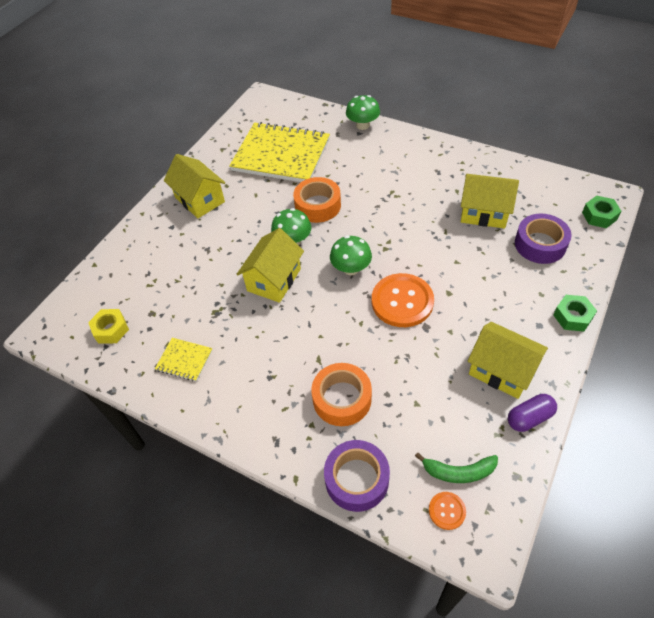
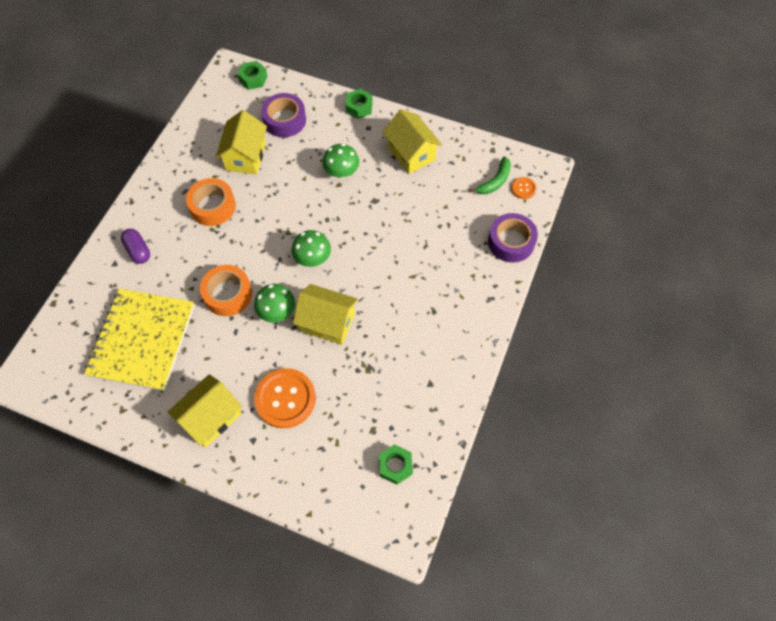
camera: 100 degrees left, 10 degrees up
(111, 329) = (395, 466): yellow nut -> green nut
(184, 360) = (424, 385): yellow notebook -> none
(342, 399) = (447, 256): orange tape -> orange tape (213, 206)
(362, 125) = (101, 260): green mushroom -> green mushroom (341, 172)
(402, 301) = (349, 217): orange button -> orange button (285, 399)
(459, 472) = (495, 181): green banana -> green banana turned 45 degrees clockwise
(501, 370) = (411, 153): yellow house -> yellow house turned 60 degrees counterclockwise
(529, 418) = (448, 140): purple capsule -> purple capsule (138, 251)

